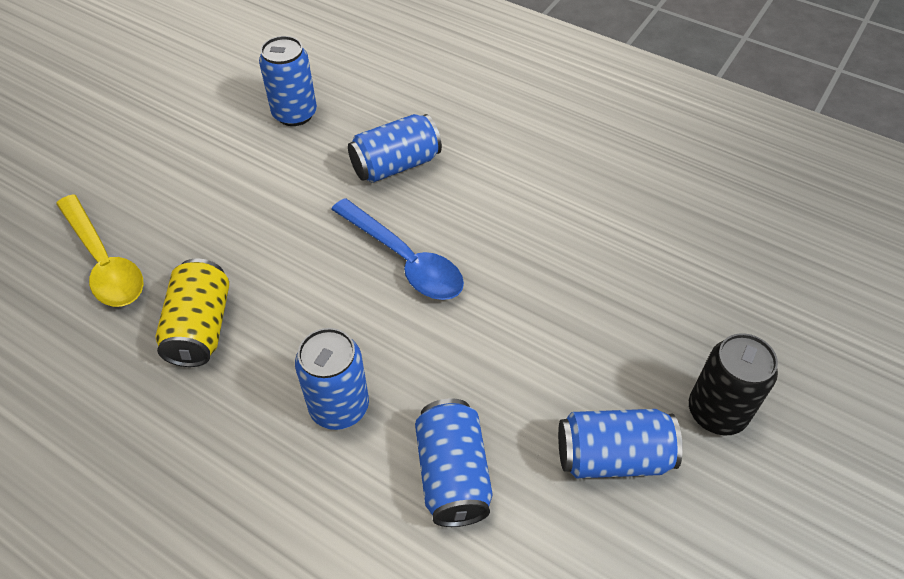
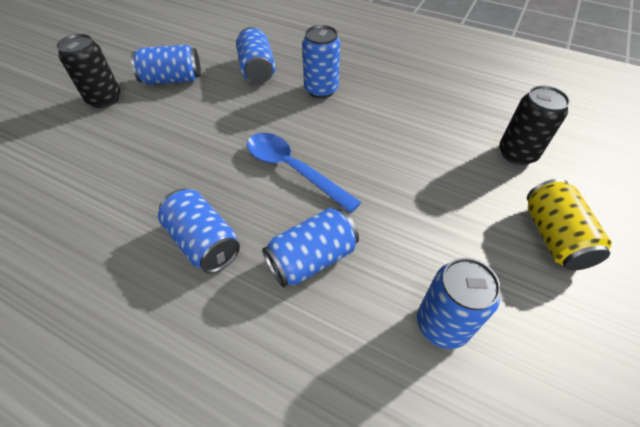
camera: 175 degrees right, 0 degrees up
(104, 262) = (517, 154): yellow spoon -> black can
(200, 327) = (421, 120): yellow can -> yellow can (554, 237)
(505, 186) = (203, 242): none -> blue can

